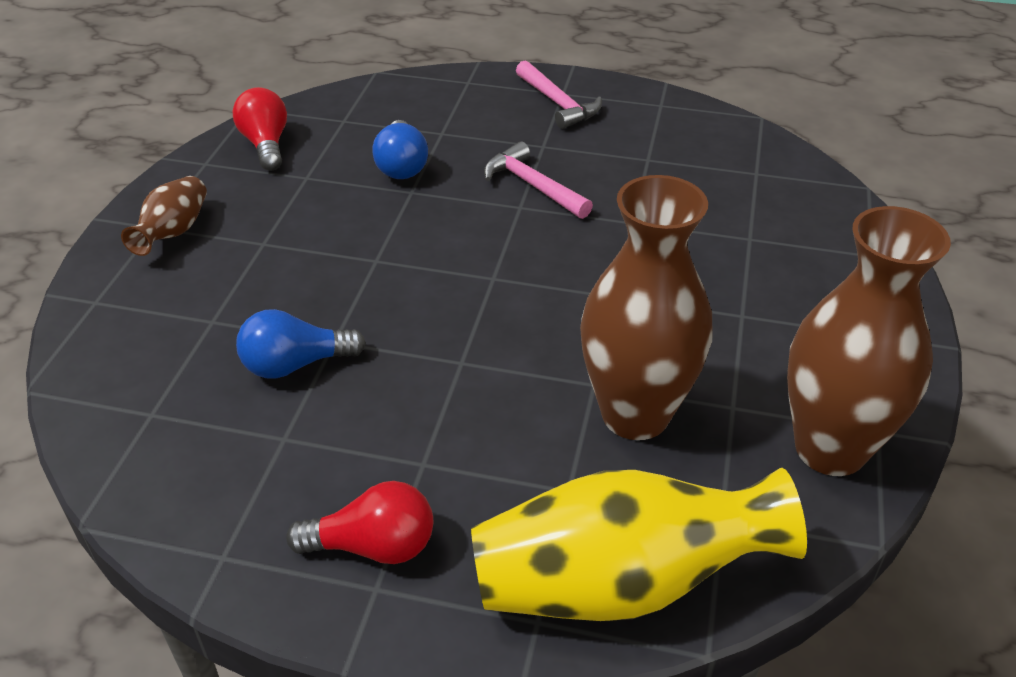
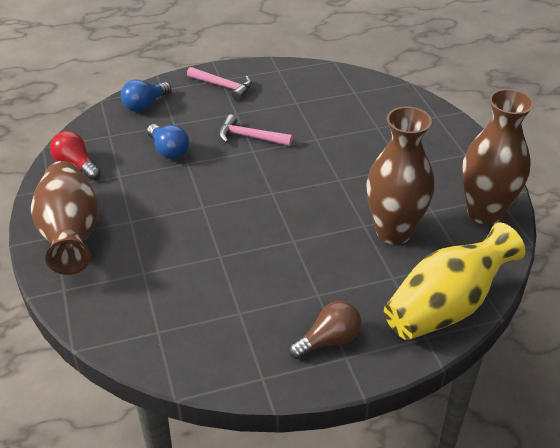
camera: 30 degrees left, 0 degrees up
(173, 232) = (71, 234): brown vase -> brown vase, size x1.99
(295, 364) = (211, 276): blue light bulb -> blue light bulb (145, 105)
(373, 546) = (328, 341): red light bulb -> brown light bulb

